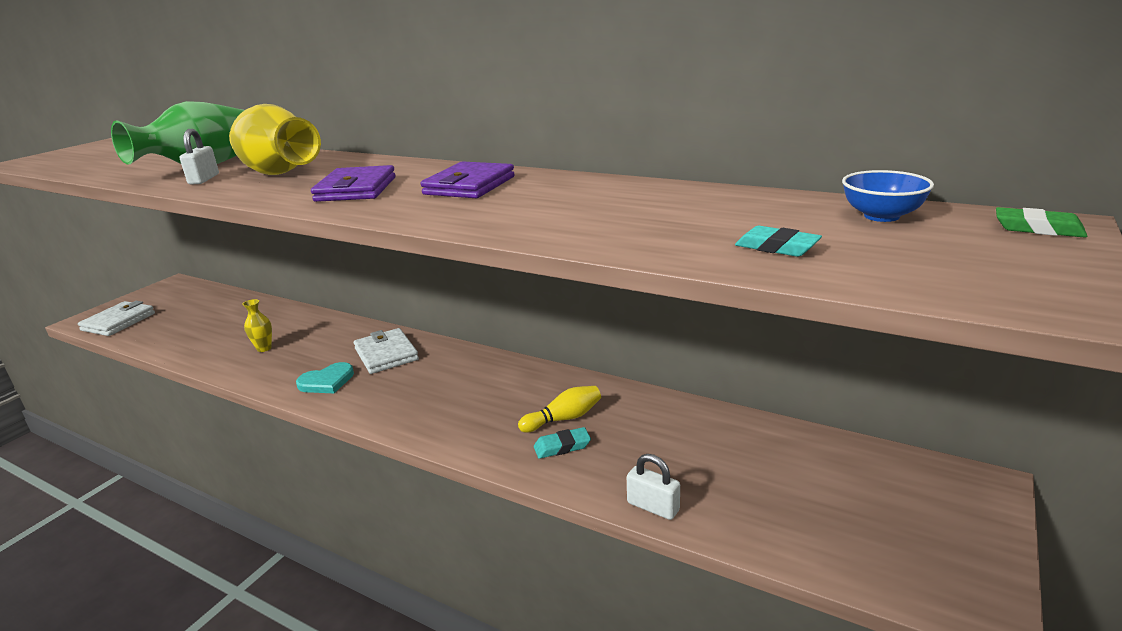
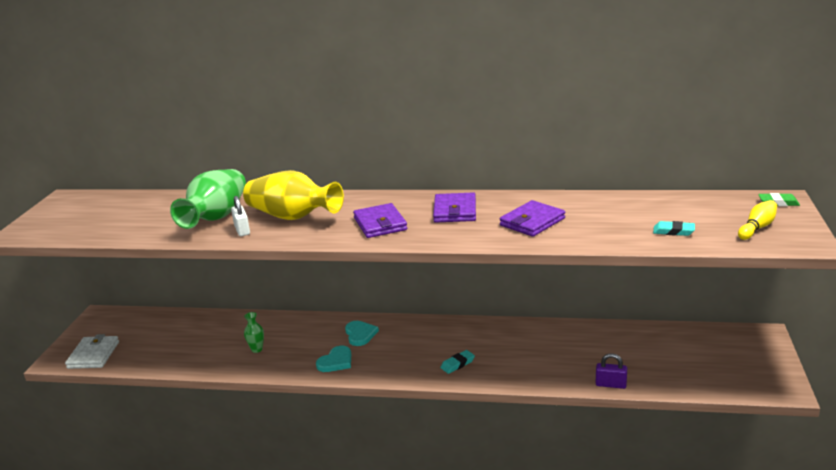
camera: 20 degrees left, 0 degrees up
(264, 348) = (257, 349): yellow vase -> green vase
(386, 354) = (360, 334): white wallet -> turquoise heart
(555, 208) = (532, 222): none -> purple wallet
(562, 446) = (535, 365): turquoise eraser -> turquoise eraser (457, 364)
(563, 419) = (522, 349): yellow bowling pin -> yellow bowling pin (757, 228)
(653, 506) = (610, 384): white padlock -> purple padlock
(881, 216) = (706, 204): blue bowl -> none

